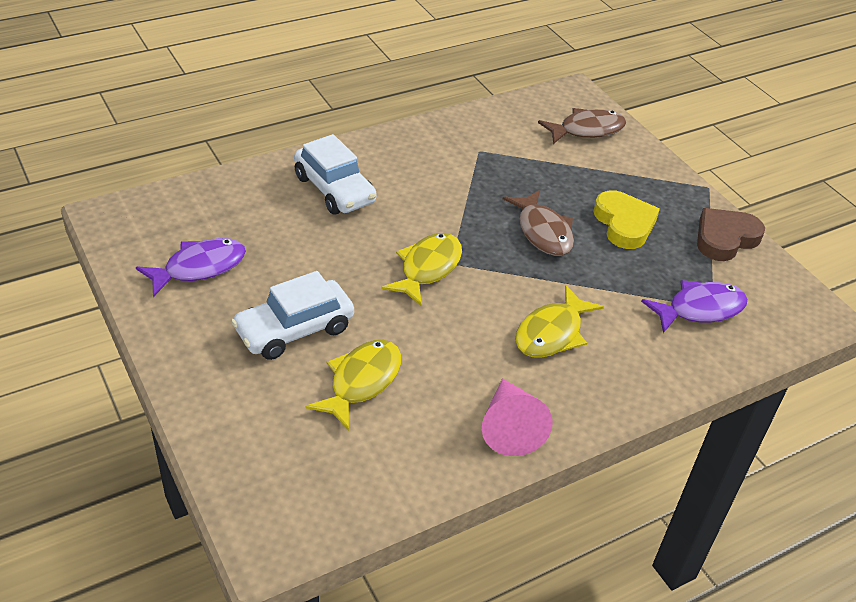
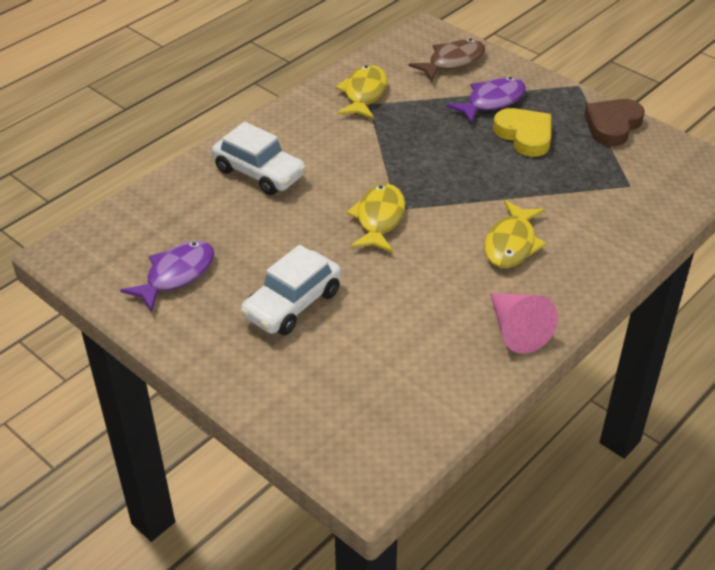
camera: 15 degrees left, 0 degrees up
(361, 382) = (374, 330): yellow fish -> yellow fish (364, 94)
(543, 231) = (460, 161): brown fish -> none
(700, 309) = (620, 190): purple fish -> purple fish (491, 101)

